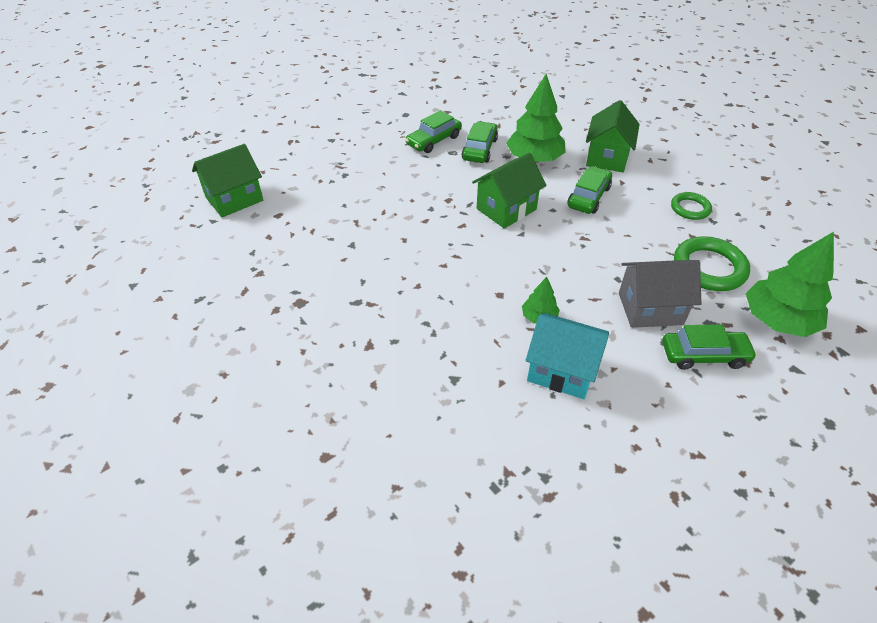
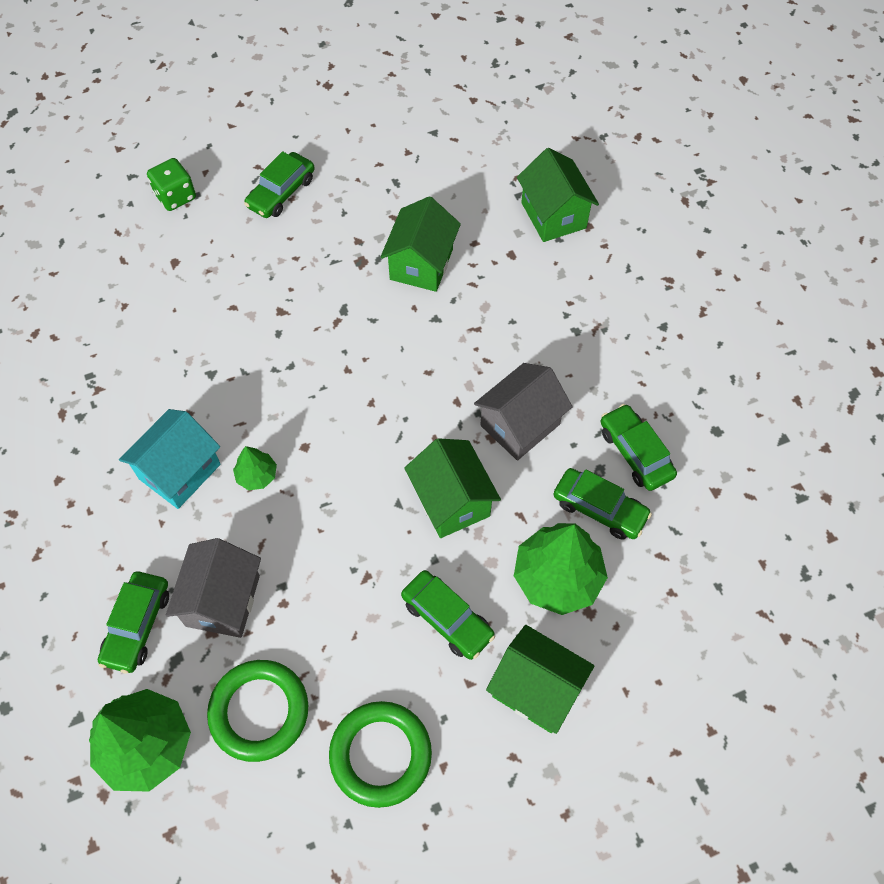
camera: 105 degrees right, 15 degrees up
(216, 385) = (281, 192): none -> green car
(226, 489) = (175, 196): none -> green dice
(296, 263) = (421, 264): none -> green house
(433, 188) = (520, 425): none -> grey house
(690, 208) = (380, 755): green ring -> green ring, size x1.67

